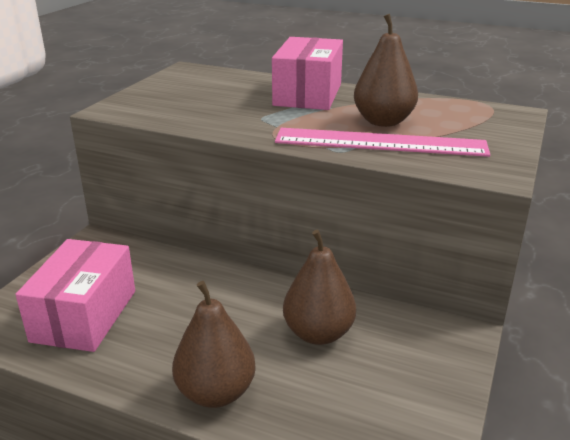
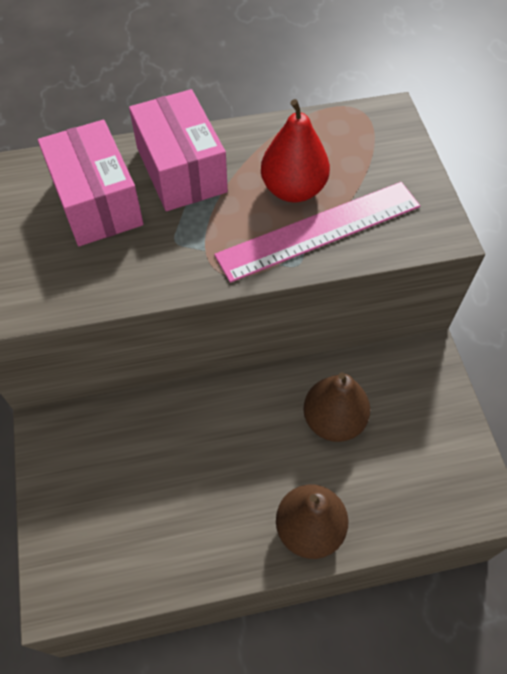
camera: 35 degrees left, 30 degrees up
(85, 315) = (133, 524): pink box -> pink box (97, 202)
(383, 121) = (293, 189): brown pear -> red pear

